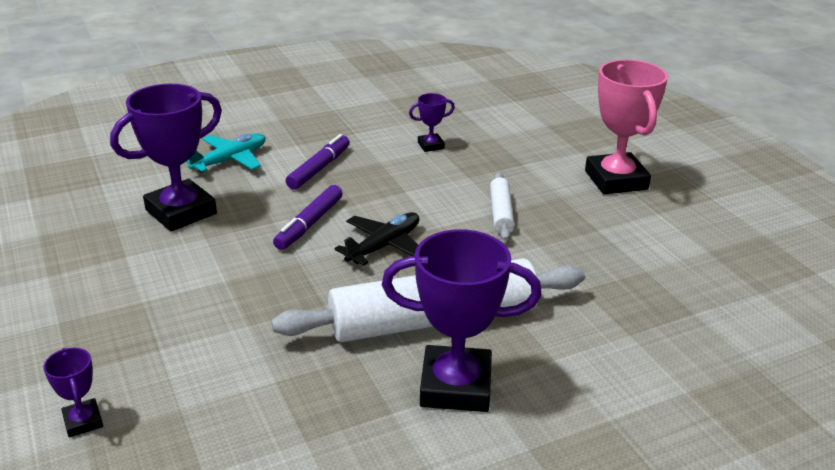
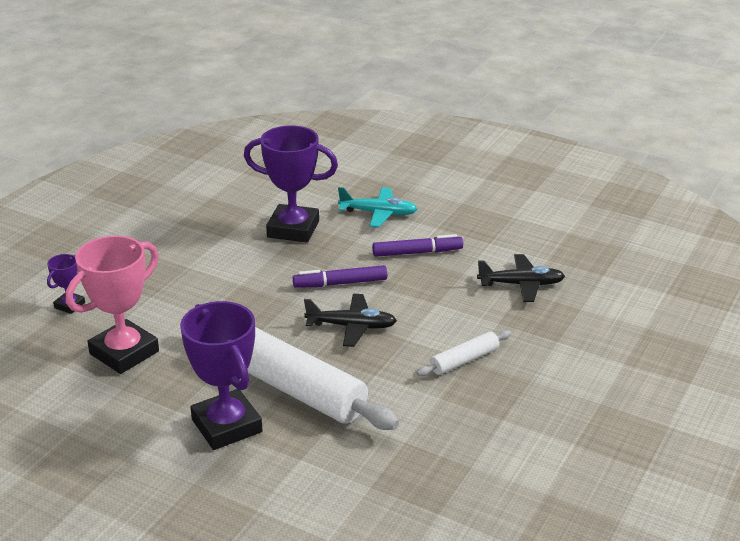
camera: 55 degrees right, 0 degrees up
(431, 145) = (521, 284): purple trophy -> black plane
(616, 180) = (600, 401): pink trophy -> pink trophy (124, 353)

